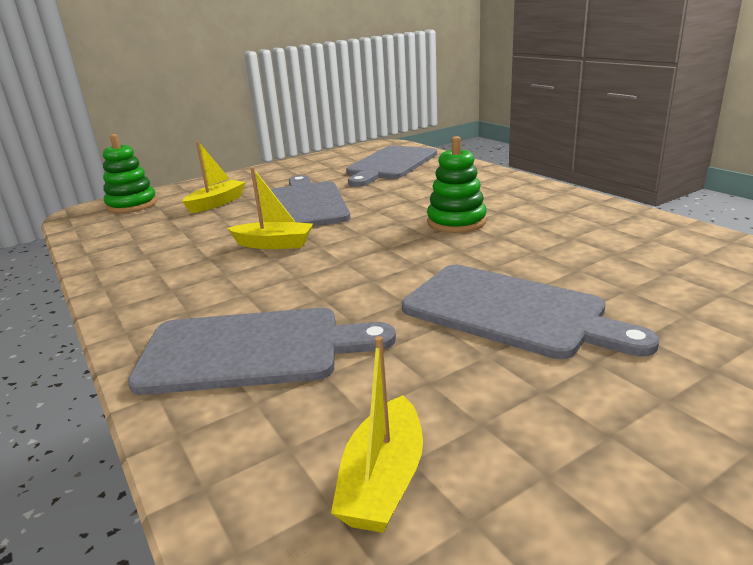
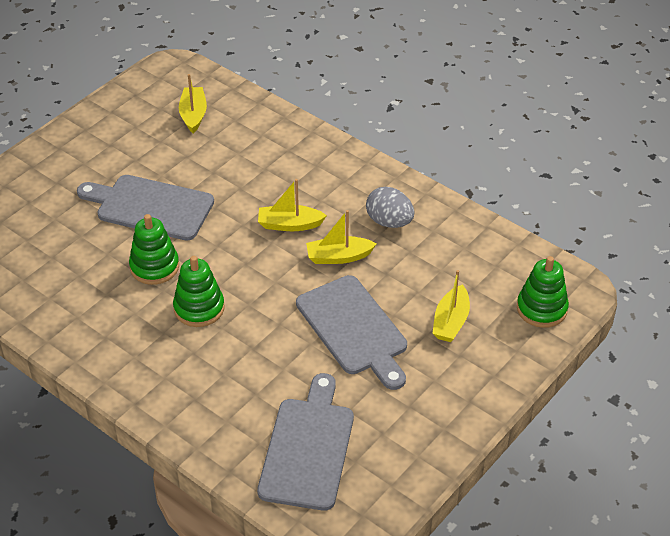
camera: 160 degrees right, 20 degrees up
(183, 265) = (389, 222): none -> grey egg
(252, 350) = (283, 160): grey cutting board -> none
(307, 274) = (289, 224): none -> yellow boat
(507, 253) = (154, 267): none -> green stacking toy

